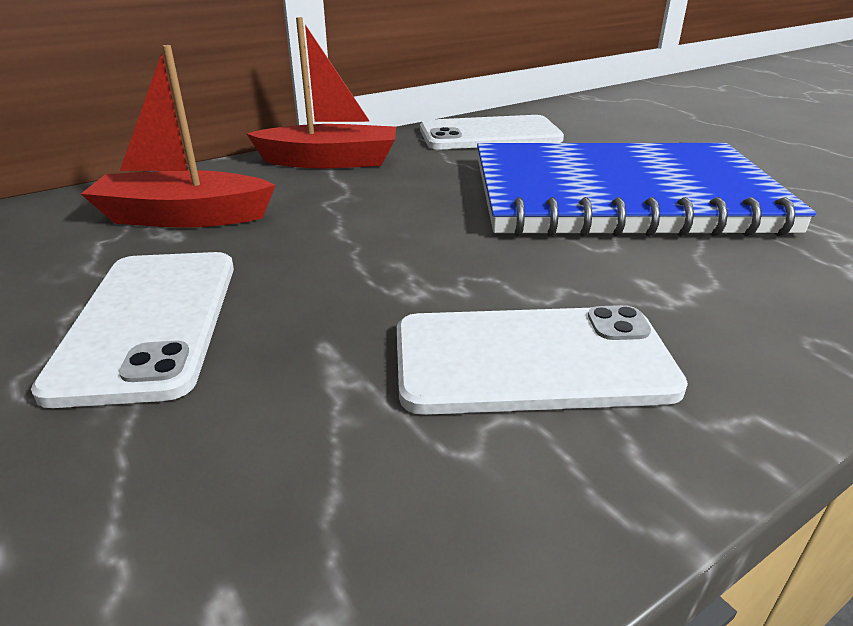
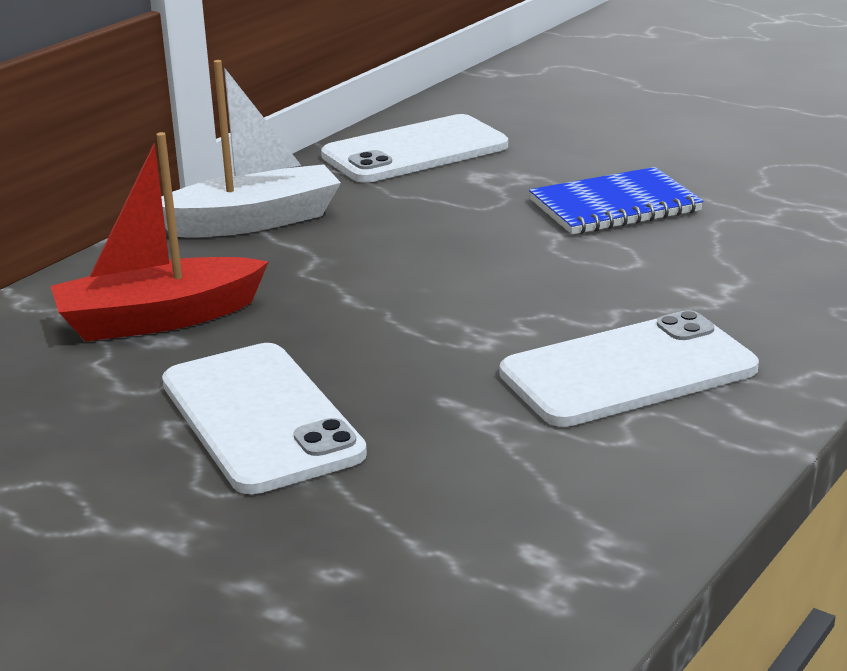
camera: 20 degrees left, 5 degrees down
(330, 161) = (253, 221): red boat -> white boat
(621, 196) = (615, 206): blue notebook -> blue notebook, size x0.46

